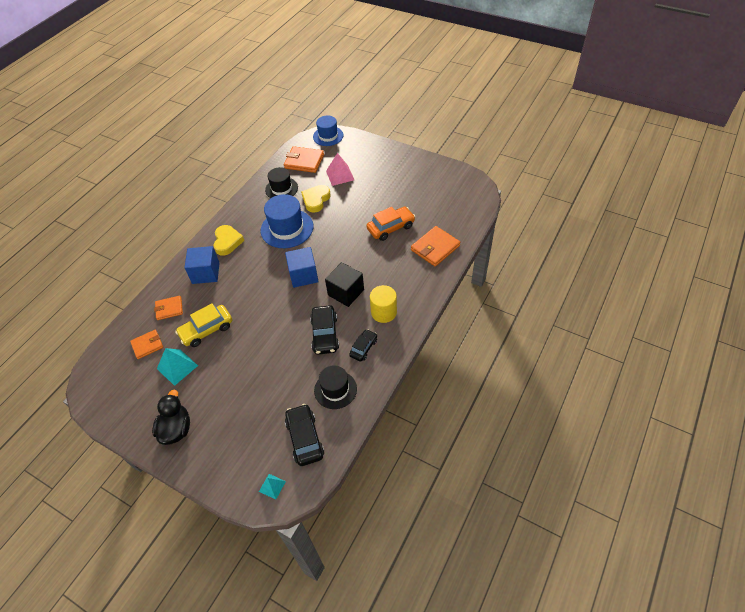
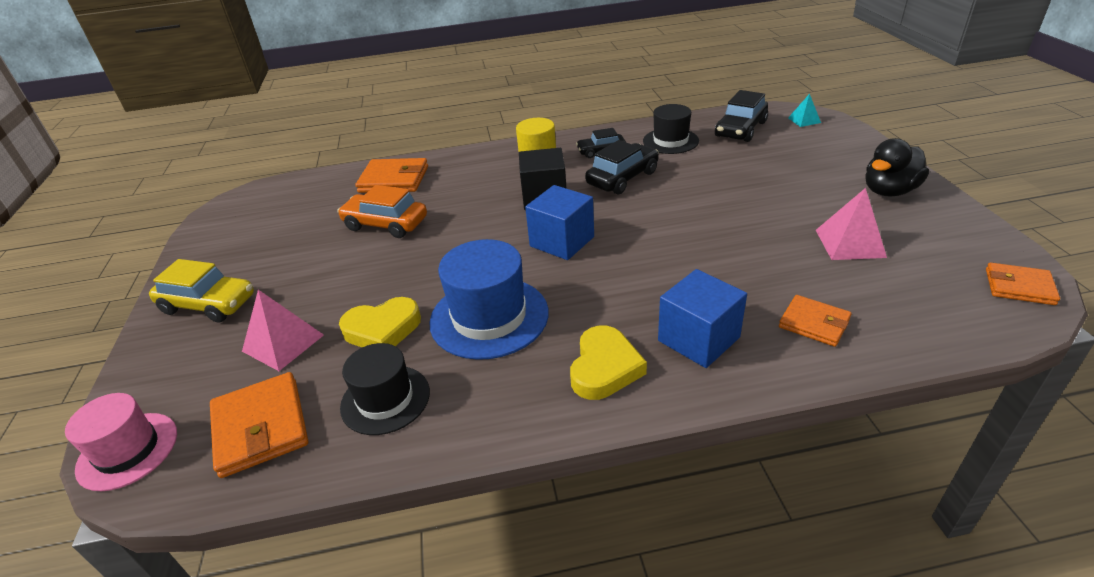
camera: 130 degrees left, 15 degrees down
(147, 345) = (888, 294): orange wallet -> orange wallet (1019, 287)
(177, 367) = (850, 243): turquoise pyramid -> pink pyramid
(206, 330) = (769, 259): yellow car -> yellow car (208, 304)
(227, 242) = (604, 368): yellow heart -> yellow heart turned 150 degrees clockwise
(328, 136) = (127, 451): blue hat -> pink hat

